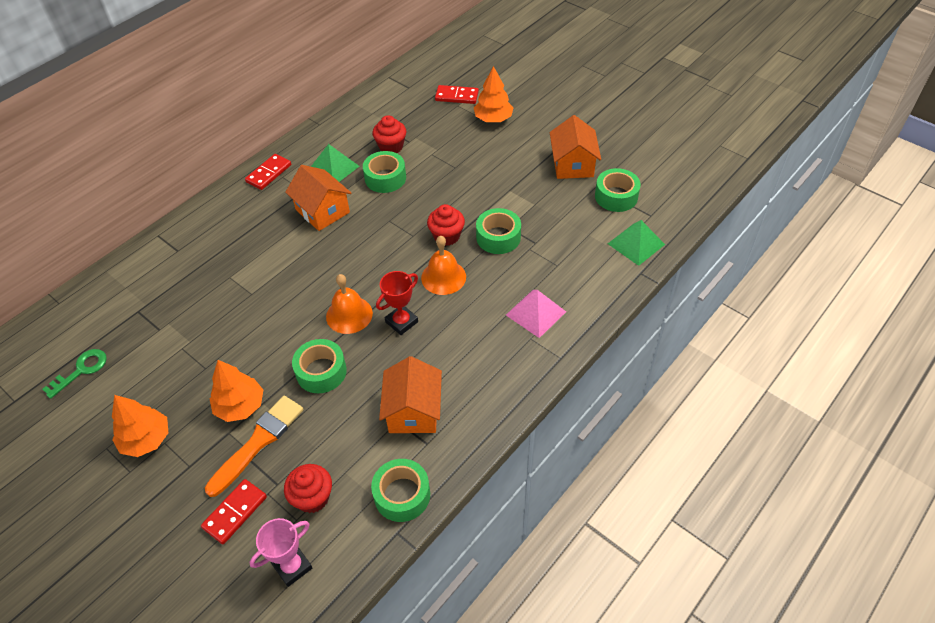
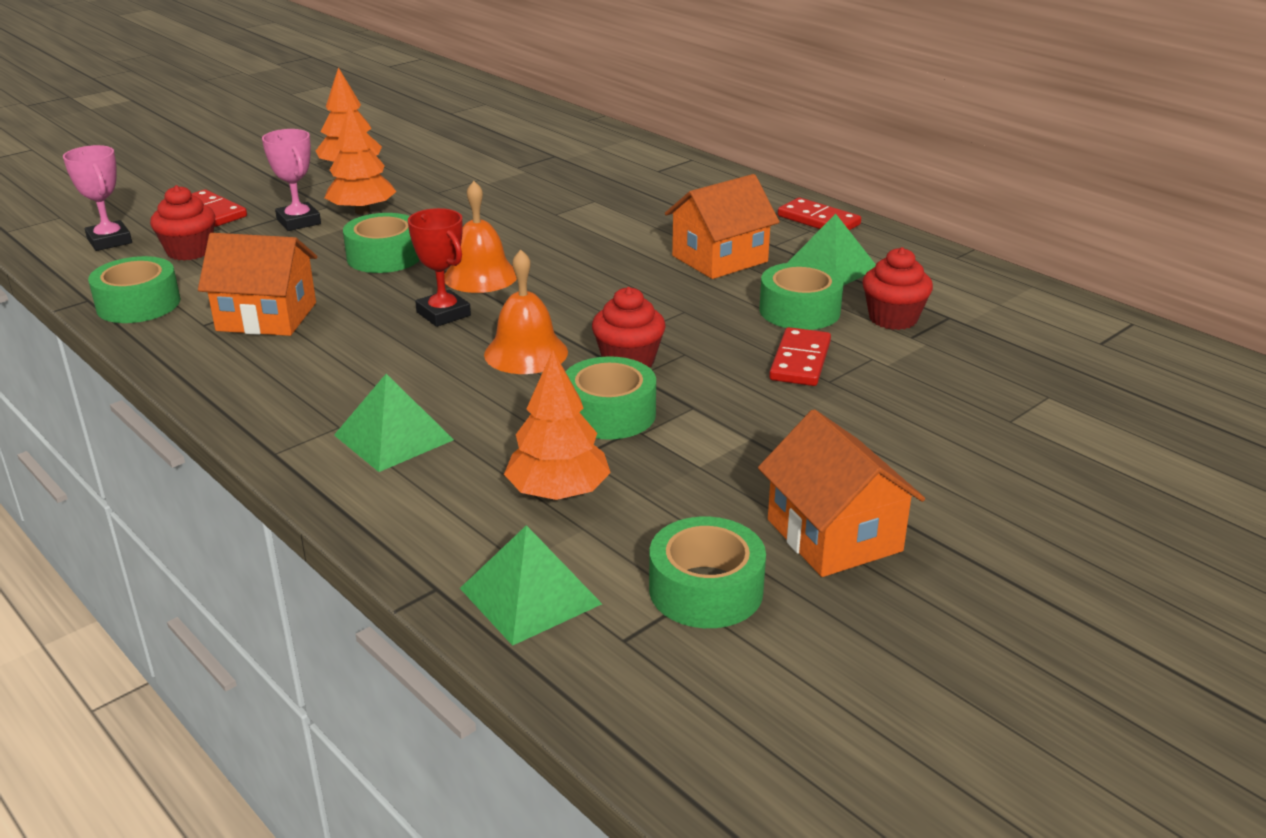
camera: 95 degrees right, 20 degrees down
(81, 370) = (474, 136): green key -> none
(258, 442) = (298, 222): orange brush -> pink trophy
(456, 96) = (1082, 397): red domino -> red domino (800, 361)
(493, 119) = (1004, 437): orange tree -> orange tree (558, 492)
(536, 313) = (393, 437): pink pyramid -> green pyramid
(573, 164) = (834, 535): orange house -> orange house turned 60 degrees clockwise

